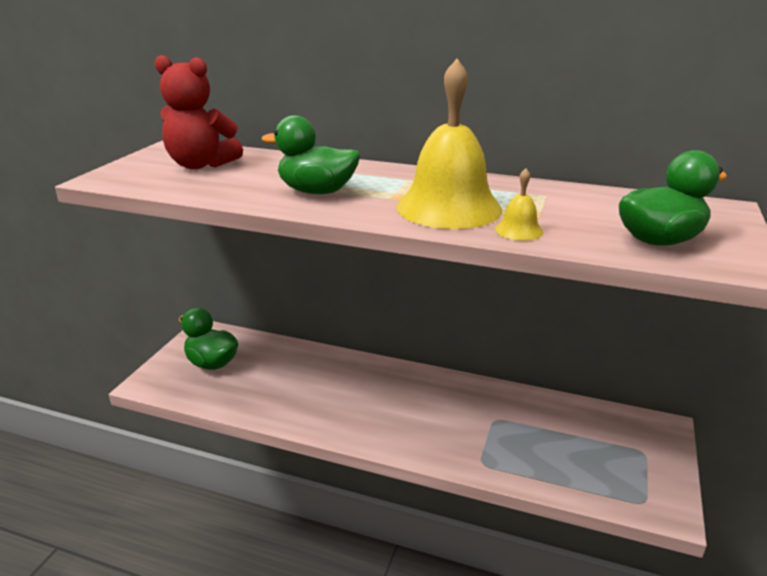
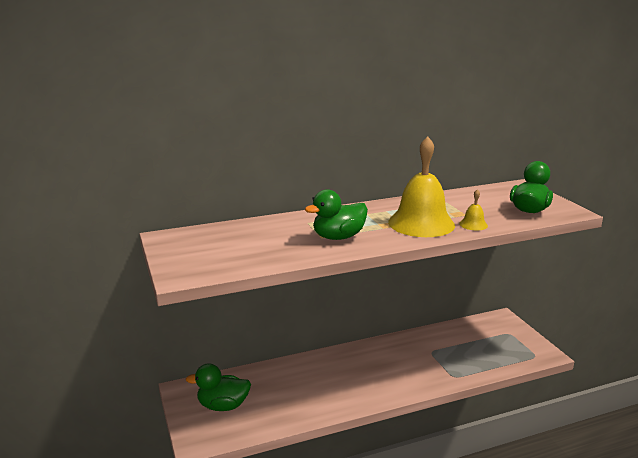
camera: 40 degrees left, 5 degrees down
(201, 165) = (224, 244): red teddy bear -> none

